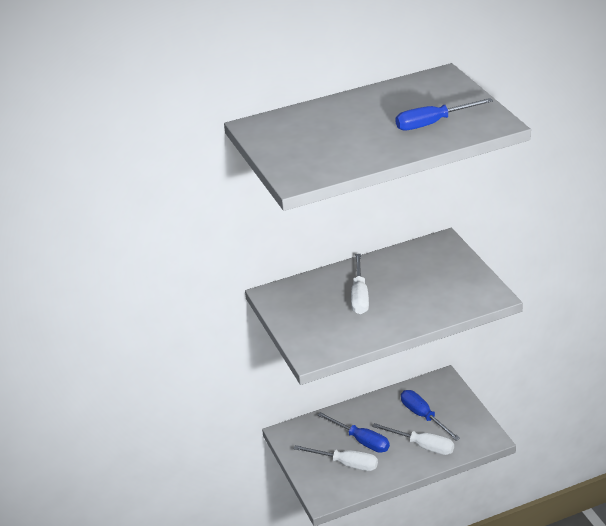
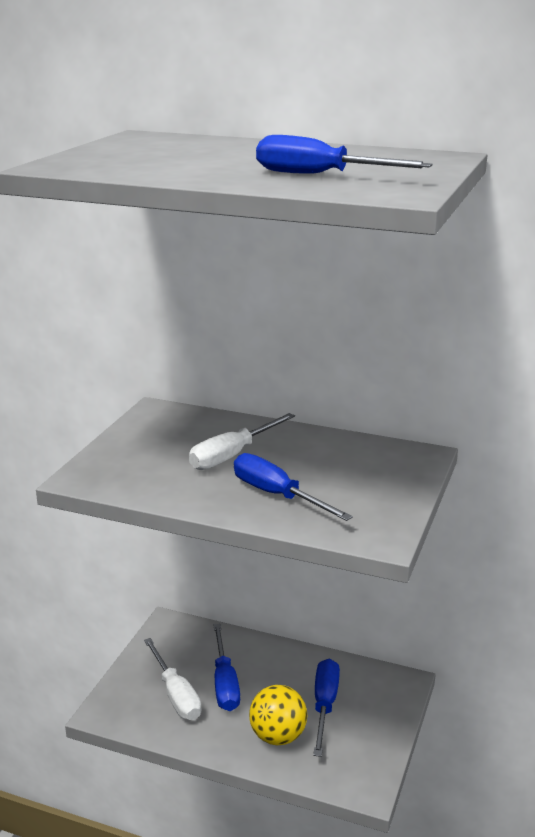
camera: 40 degrees right, 10 degrees down
(417, 304) = (277, 495): none -> blue screwdriver
(422, 446) = (278, 736): white screwdriver -> yellow ball

